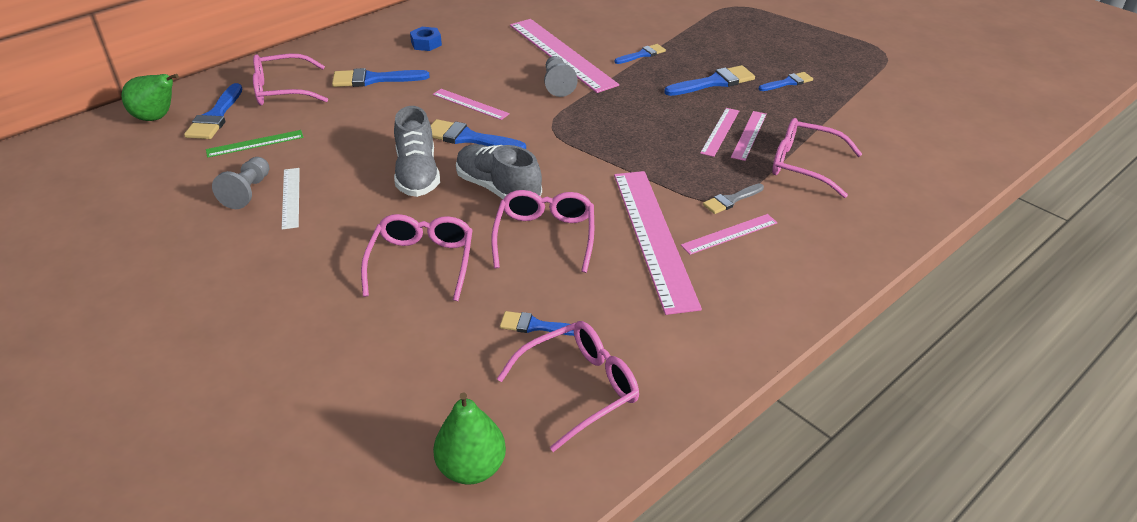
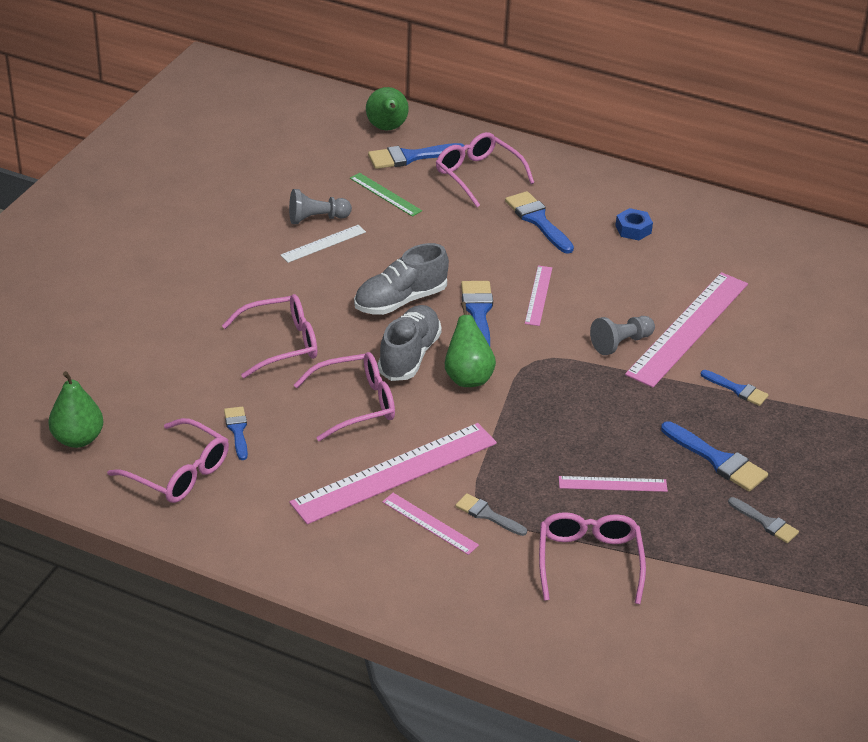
camera: 65 degrees right, 0 degrees up
(550, 165) = (467, 377): none -> green pear
(749, 135) = (621, 508): pink ruler -> none
(788, 82) = (766, 522): blue brush -> grey brush

